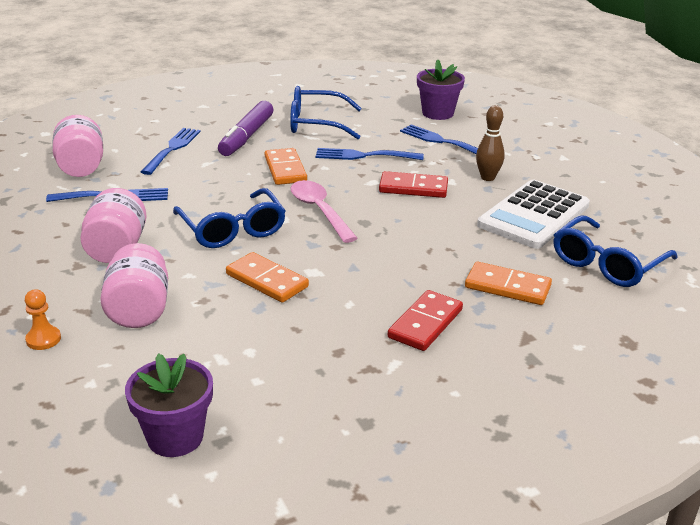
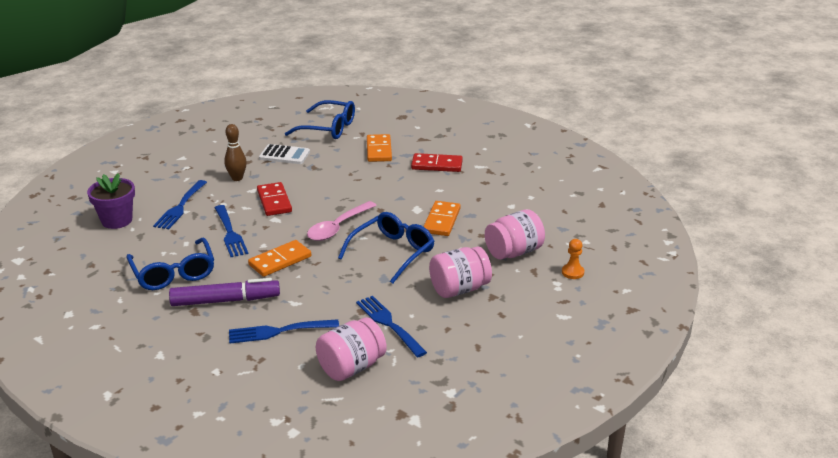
camera: 115 degrees left, 0 degrees up
(175, 437) = (591, 204): purple flower pot -> none
(534, 215) = (284, 155): white calculator -> white calculator, size x0.58

